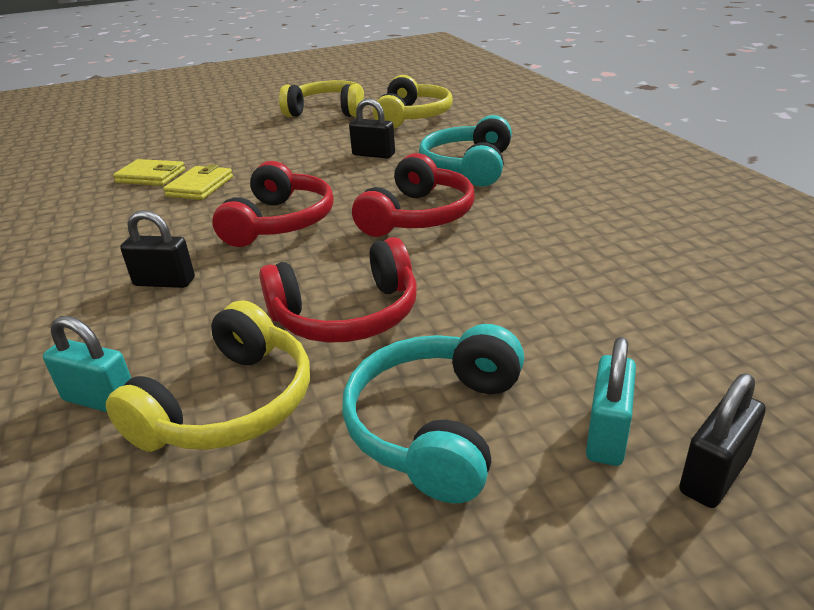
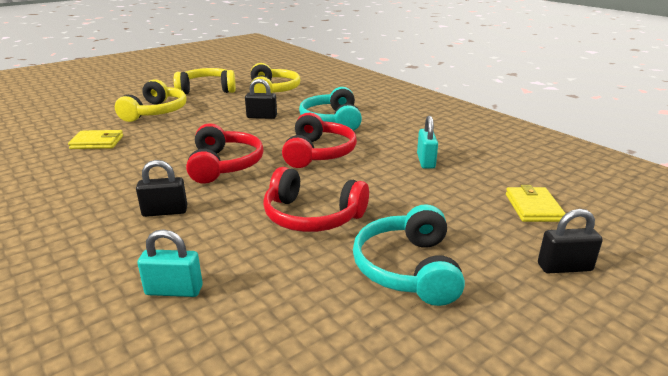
camera: 20 degrees left, 5 degrees down
(200, 186) = (144, 146): yellow wallet -> yellow wallet (533, 207)
(229, 405) = (270, 278): yellow headphones -> yellow headphones (156, 112)
(347, 315) = (312, 216): red headphones -> red headphones turned 60 degrees clockwise
(606, 434) = (502, 257): turquoise padlock -> turquoise padlock (425, 161)
(714, 474) = (564, 267): black padlock -> black padlock turned 60 degrees clockwise

